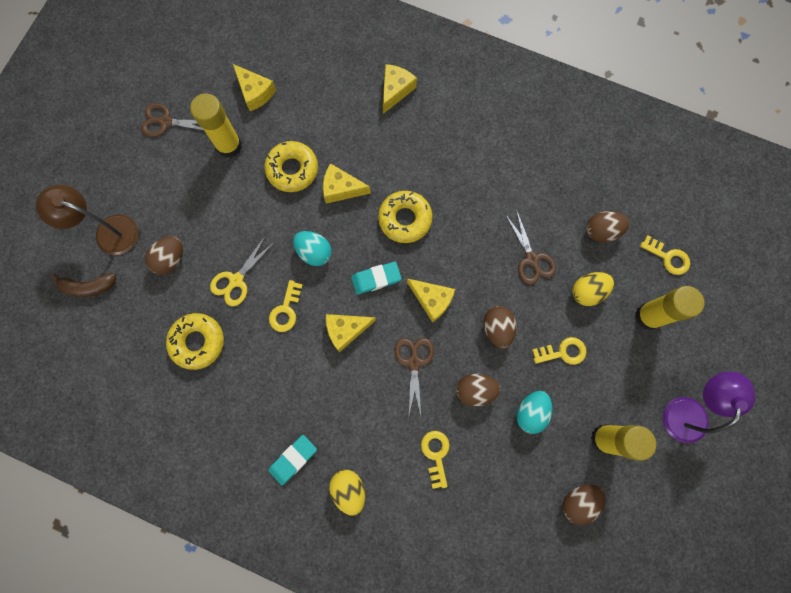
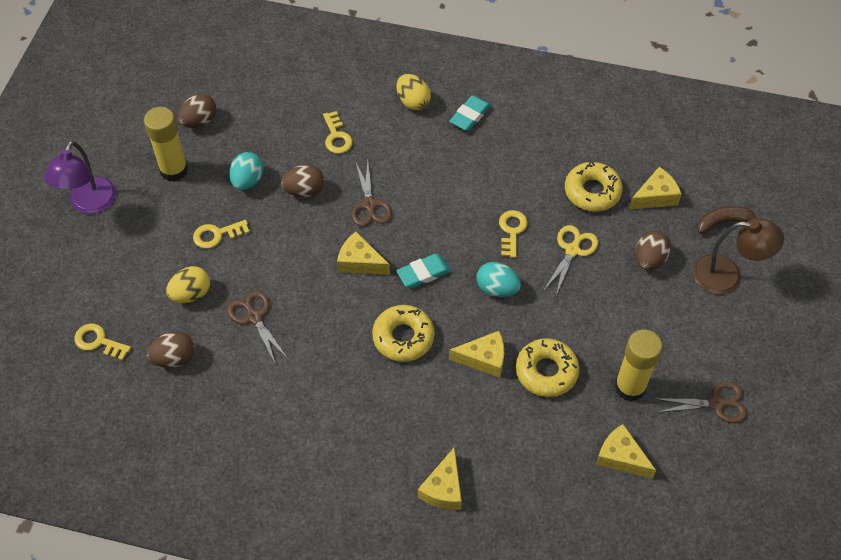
camera: 170 degrees right, 20 degrees down
(346, 330) = (445, 222): yellow cheese -> yellow cheese (655, 196)
(497, 328) = (287, 246): brown egg -> none
(648, 316) = (124, 280): yellow glue stick -> none

